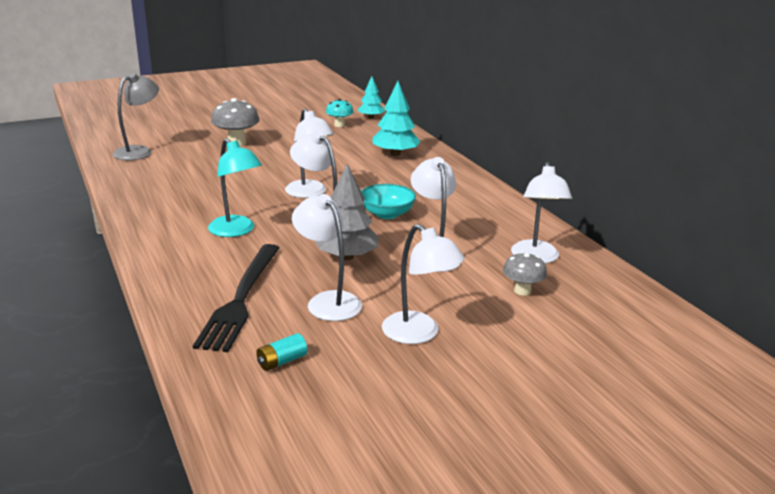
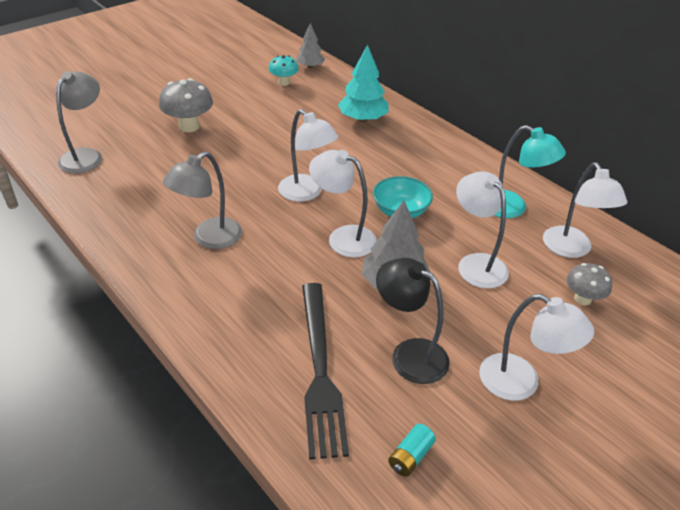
camera: 15 degrees left, 15 degrees up
(204, 210) = (209, 238): none -> grey lamp
(236, 231) = (260, 265): turquoise lamp -> turquoise lamp (512, 208)
(328, 301) = (409, 354): white lamp -> black lamp
(371, 117) = (310, 66): turquoise tree -> grey tree

